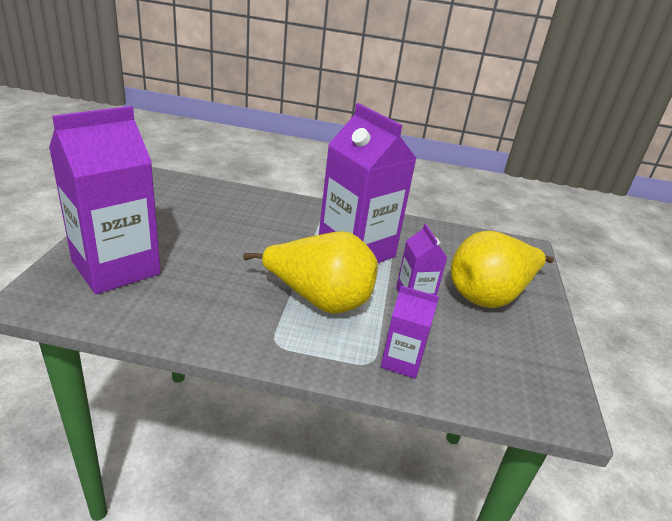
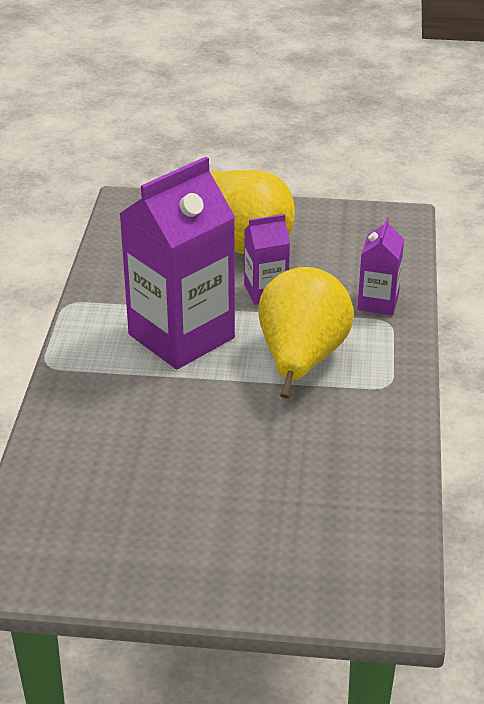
camera: 90 degrees left, 5 degrees up
(116, 267) = (301, 546): purple carton -> none

